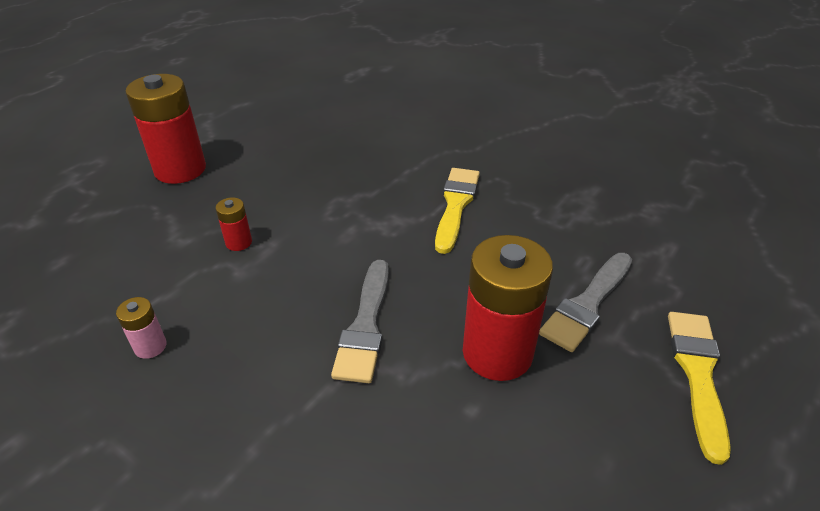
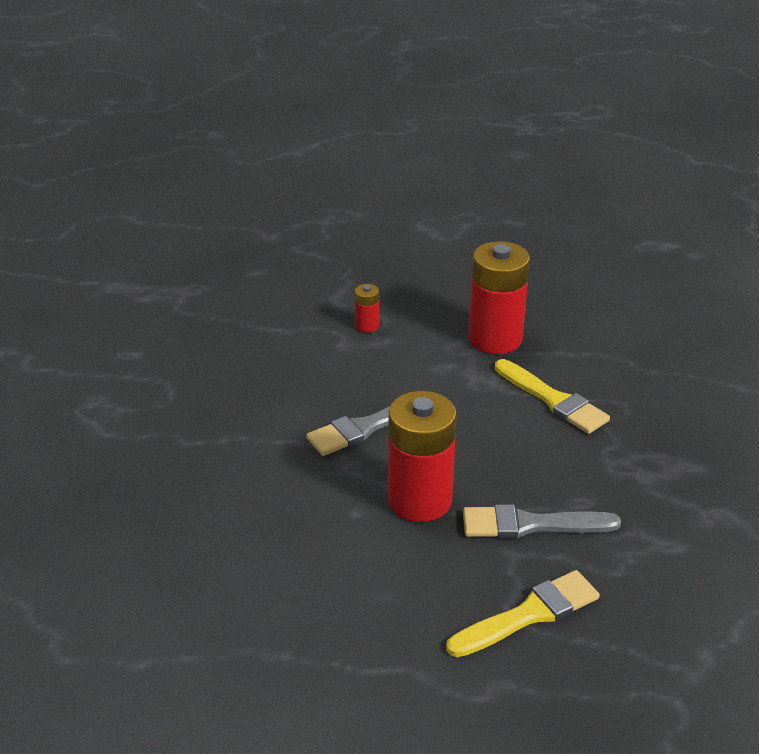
camera: 50 degrees right, 5 degrees down
(150, 346) = (243, 353): pink battery -> none
(180, 169) = (399, 251): red battery -> red battery (495, 338)
(456, 205) = (553, 400): yellow brush -> yellow brush turned 75 degrees clockwise

